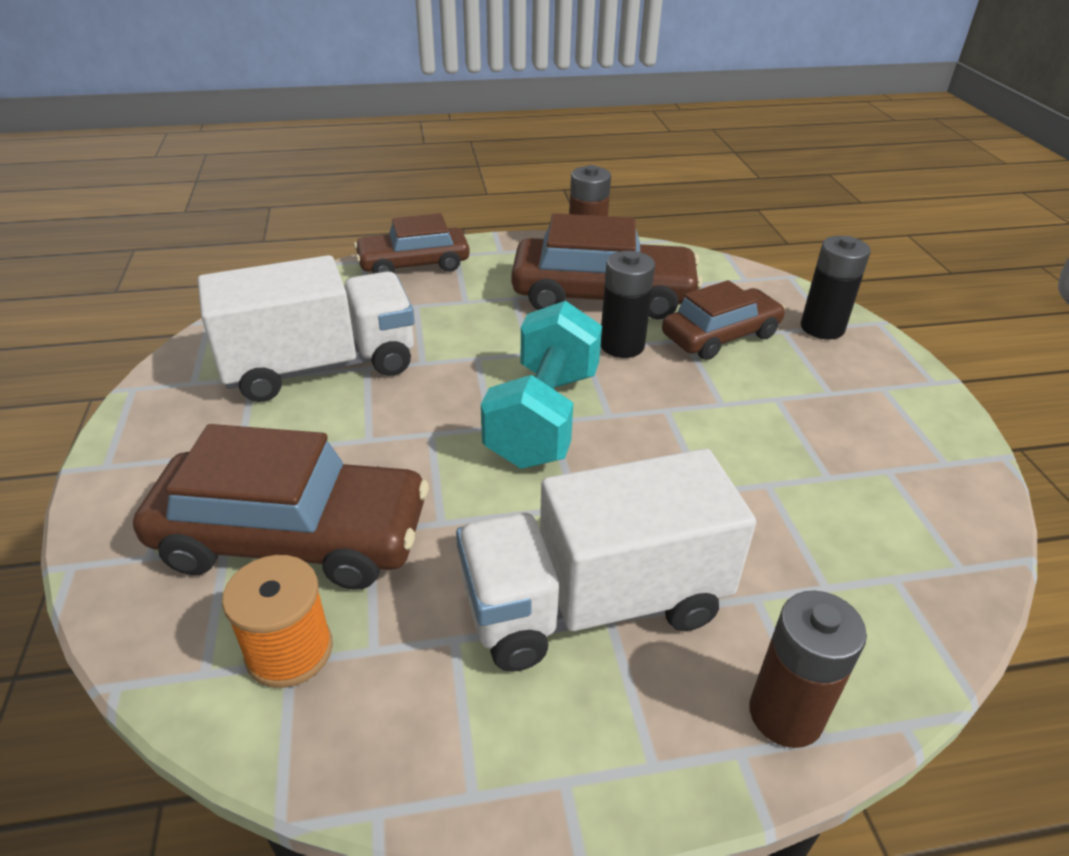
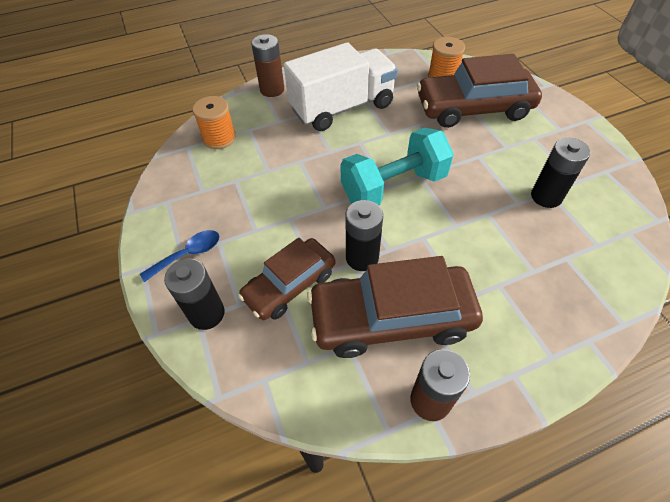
camera: 170 degrees right, 15 degrees up
(320, 366) = (546, 196): white truck -> black battery
(414, 264) = (577, 328): brown car -> none
(543, 417) = (393, 187): turquoise dumbbell -> turquoise dumbbell turned 60 degrees clockwise
(871, 385) = (188, 254): none -> blue spoon
(893, 576) = (219, 138): none -> orange spool

